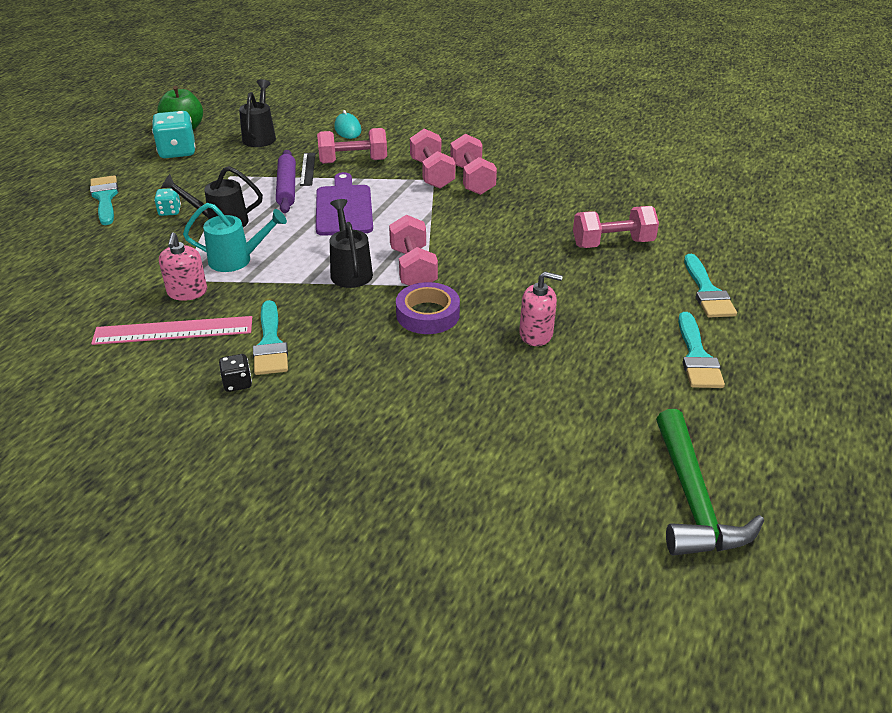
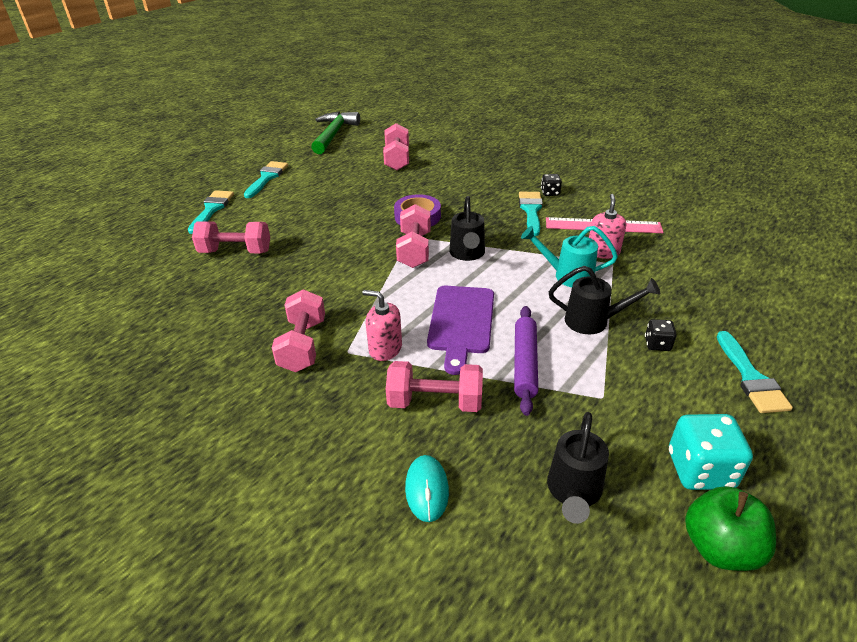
camera: 165 degrees left, 0 degrees up
(170, 211) = (657, 344): turquoise dice -> black dice
(307, 169) = (498, 395): black ruler -> none
(432, 174) = (344, 362): pink dumbbell -> pink dumbbell (397, 159)
(536, 334) = (352, 198): pink soap dispenser -> pink soap dispenser (385, 349)

